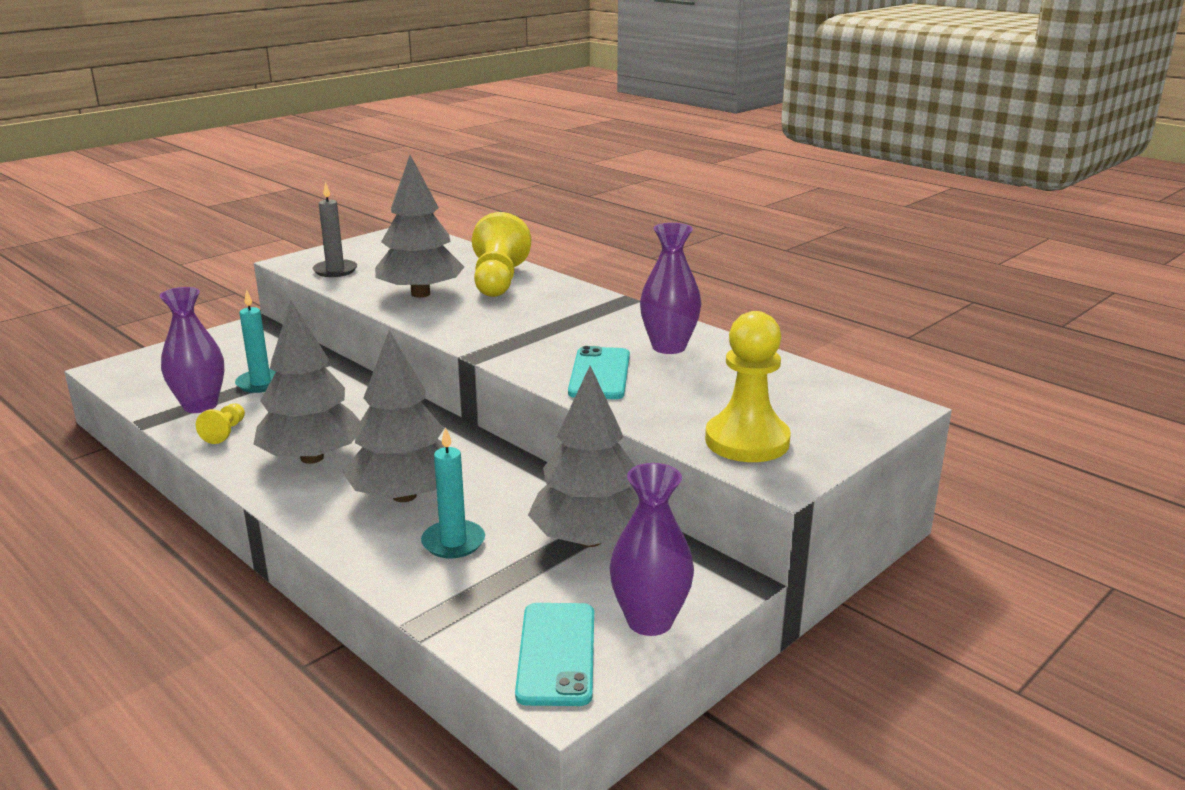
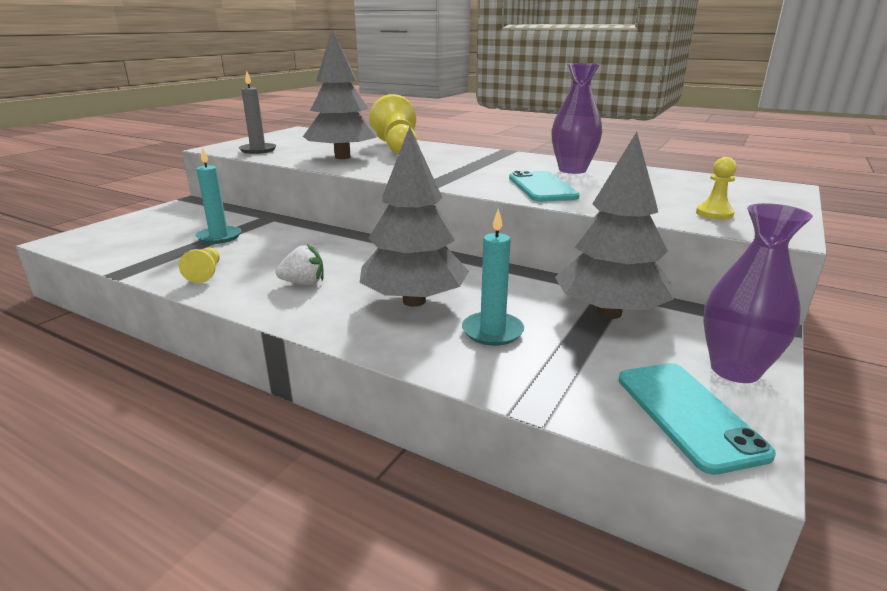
camera: 15 degrees left, 0 degrees up
(200, 405) = (169, 257): purple vase -> none
(312, 457) = (303, 283): grey tree -> white strawberry
(747, 441) = (714, 214): yellow pawn -> yellow pawn, size x0.48

